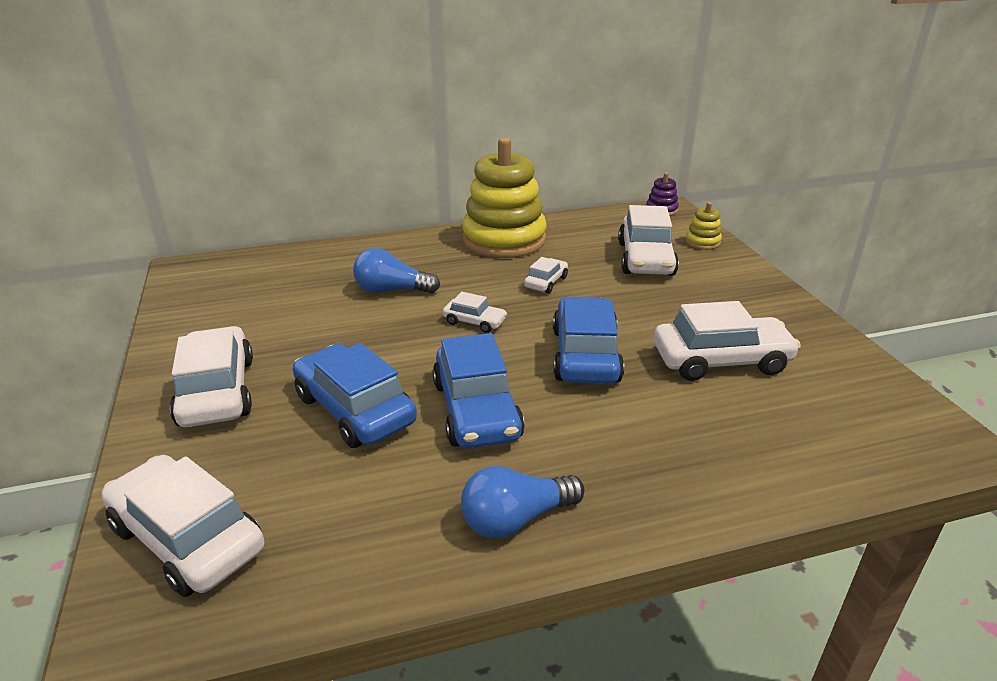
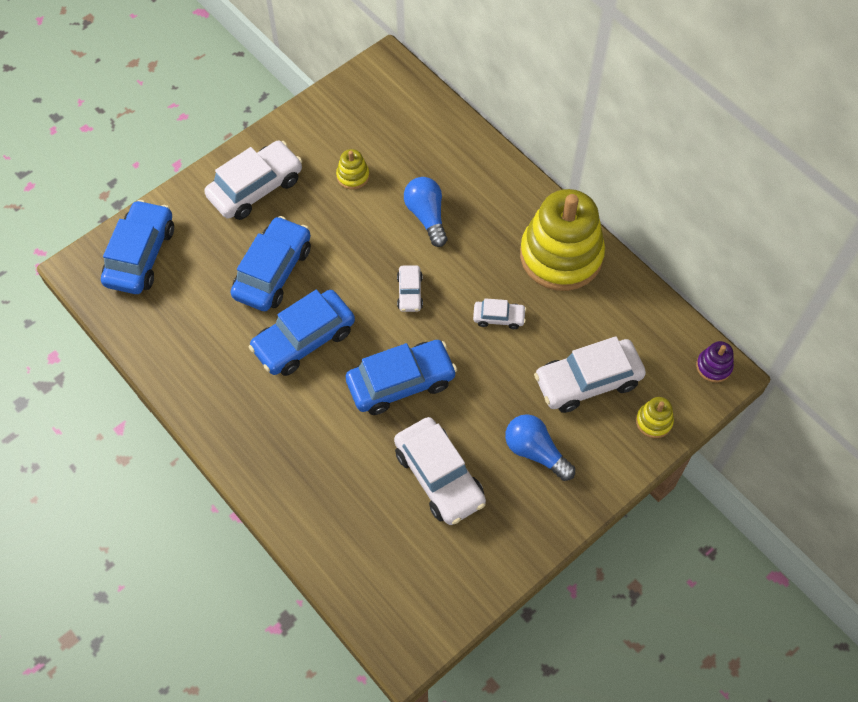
camera: 65 degrees right, 30 degrees up
(188, 538) = (141, 255): white car -> blue car
(290, 320) = (353, 176): none -> yellow stacking toy
(516, 519) = (216, 400): blue light bulb -> blue light bulb (535, 451)

